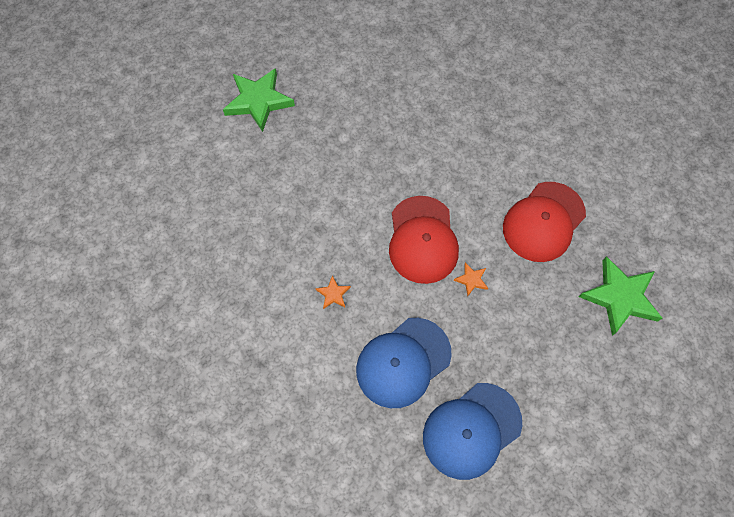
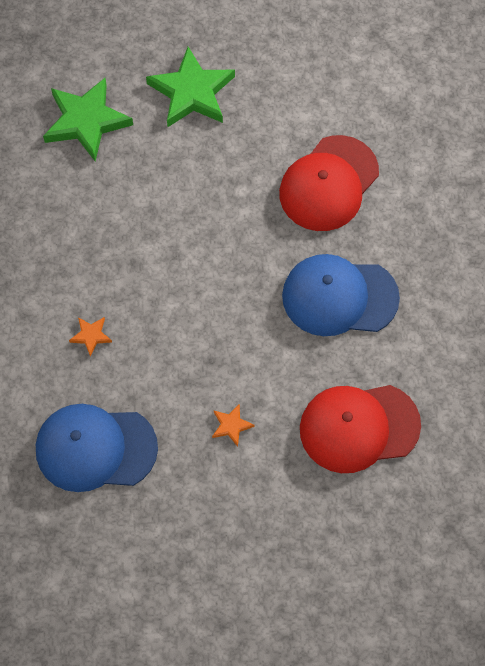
camera: 40 degrees right, 0 degrees up
(422, 240) = (221, 351): red cap -> red cap (328, 184)
(471, 430) = (99, 558): blue cap -> blue cap (339, 297)
(619, 297) = (361, 559): green star -> green star (86, 121)

